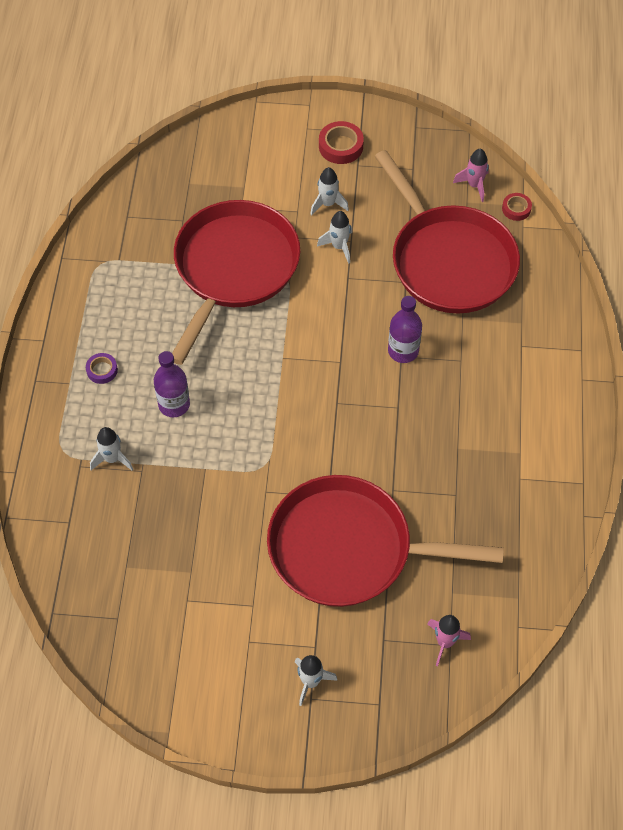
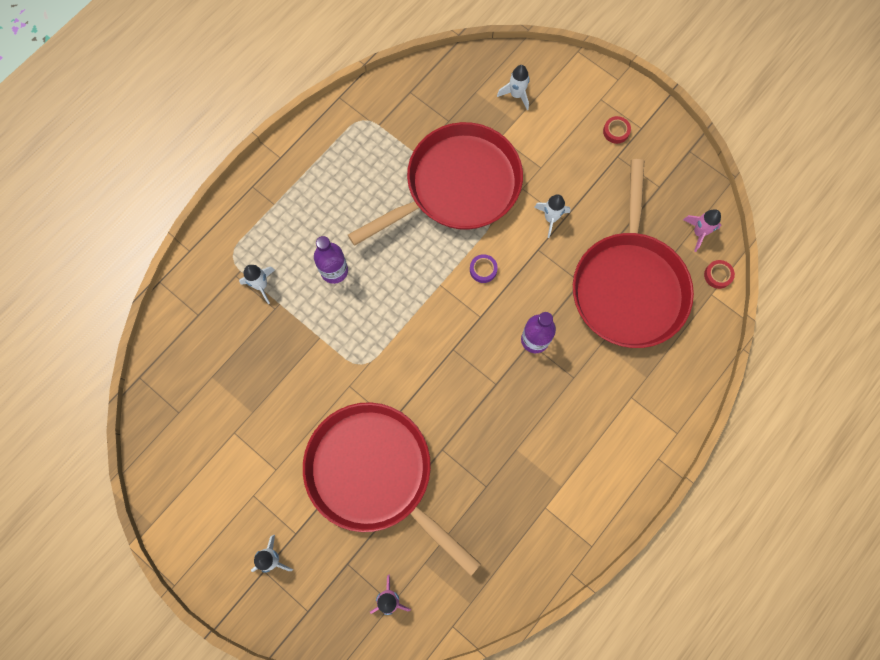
camera: 35 degrees right, 15 degrees up
(102, 370) = (303, 209): purple tape -> purple tape (483, 269)
(328, 204) = (569, 176): white rocket -> white rocket (516, 95)
(341, 146) = (616, 131): red tape -> red tape, size x0.63

